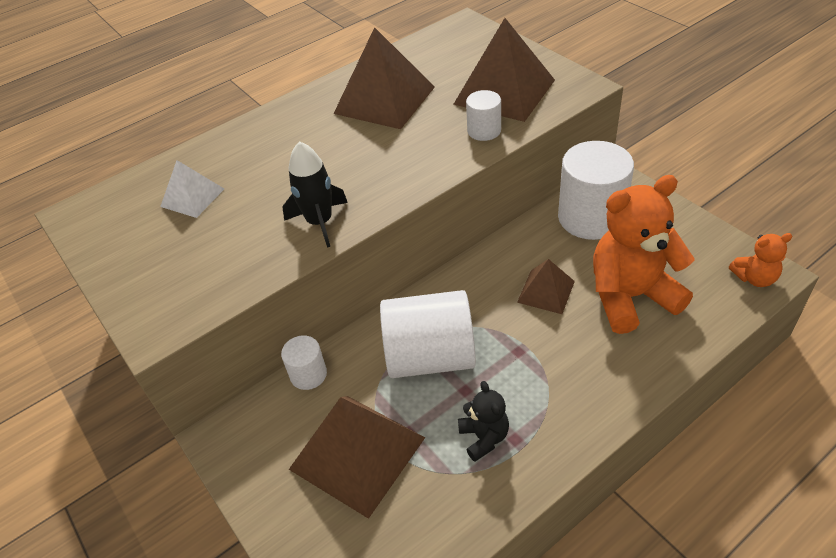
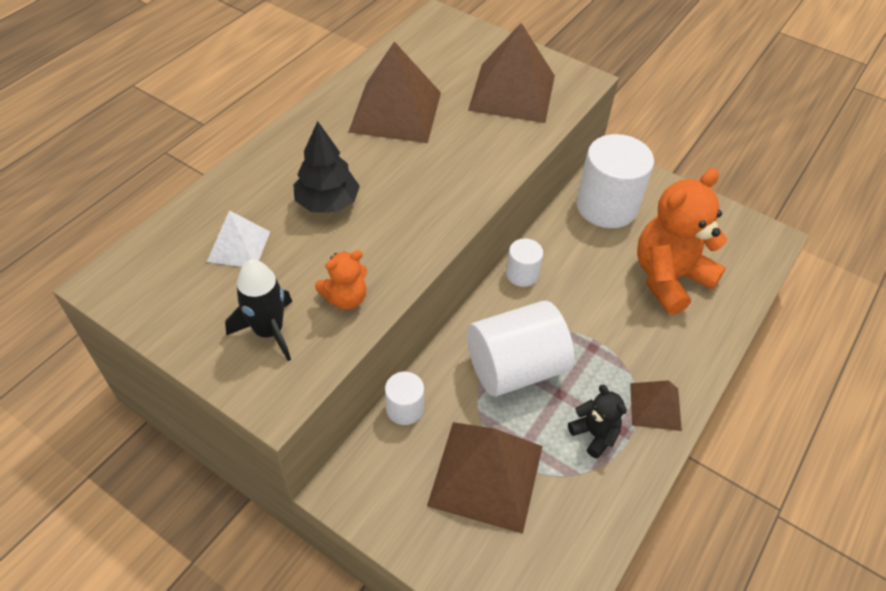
camera: 25 degrees left, 5 degrees up
(285, 170) = (327, 202): none -> black tree
(320, 222) = (393, 255): black rocket -> black rocket (269, 331)
(484, 131) = (511, 136): white cylinder -> white cylinder (522, 274)
(546, 291) = (594, 285): brown pyramid -> brown pyramid (655, 406)
(754, 278) = (762, 244): orange teddy bear -> orange teddy bear (345, 298)

